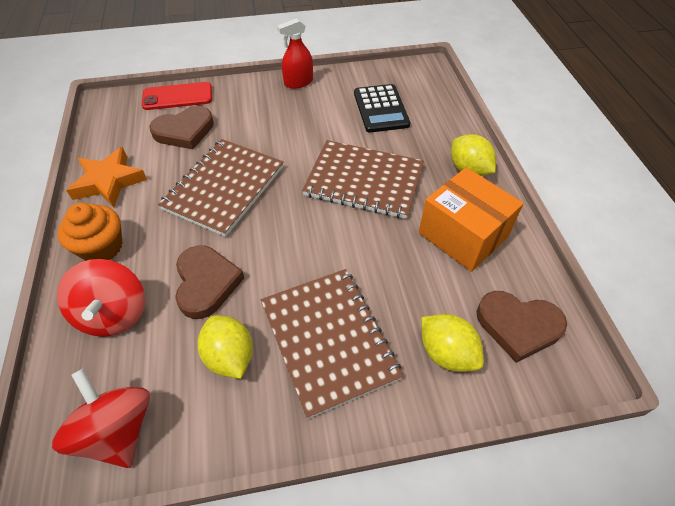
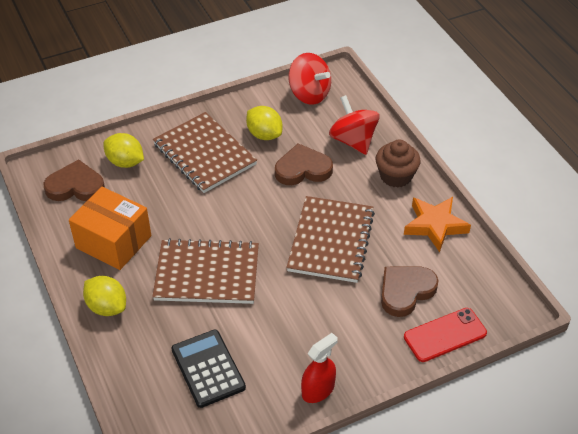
camera: 165 degrees right, 5 degrees down
(102, 247) = (396, 176): orange cupcake -> brown cupcake
(206, 283) = (303, 169): brown heart -> brown heart turned 105 degrees clockwise

